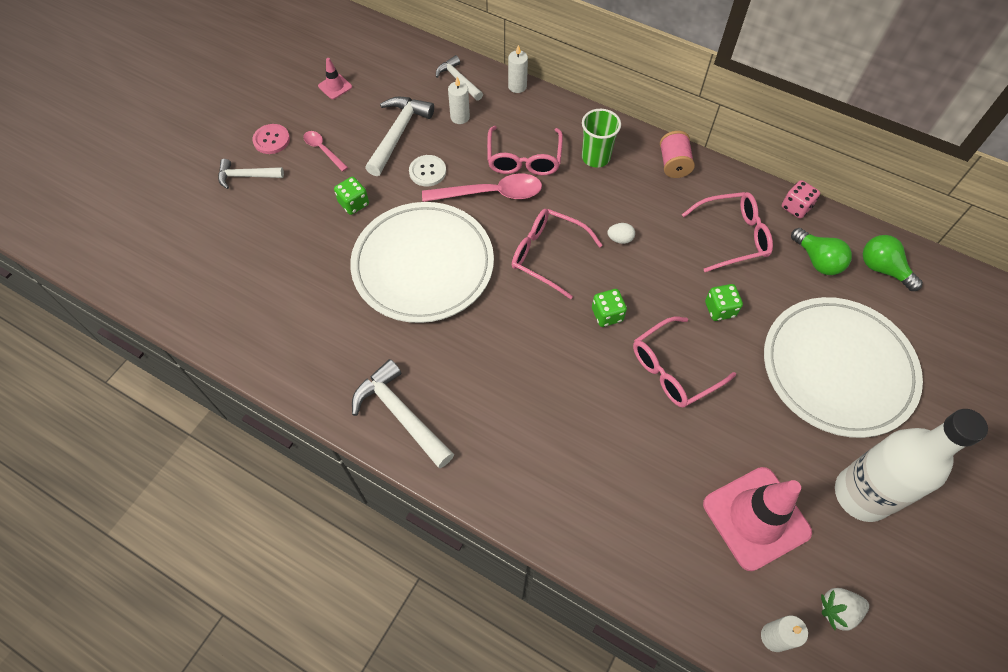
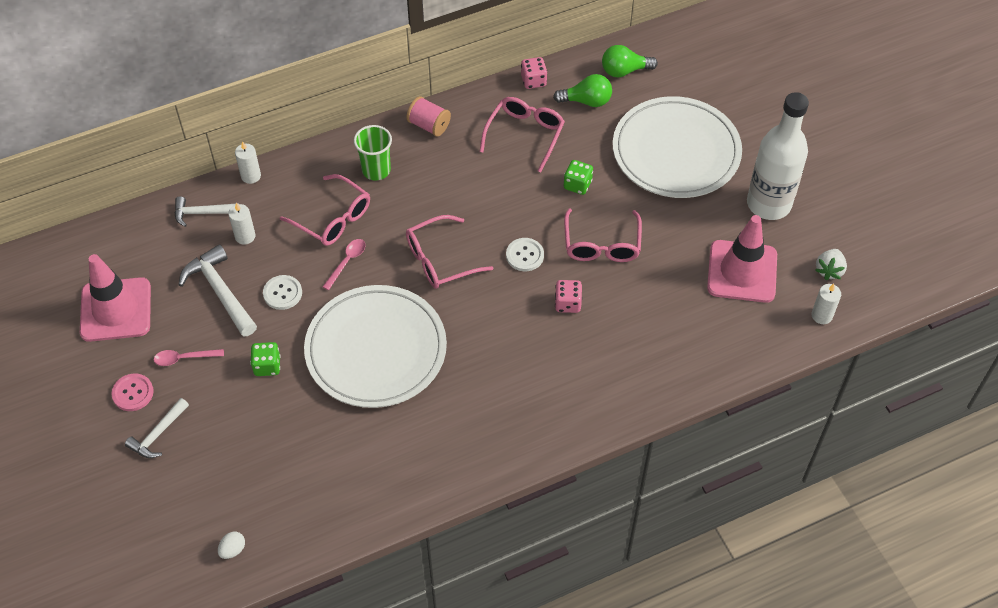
camera: 55 degrees left, 5 degrees down
(335, 86) = (116, 310): pink traffic cone -> pink traffic cone, size x2.29
(401, 414) = (500, 440): white hammer -> none
(491, 194) = (347, 262): pink spoon -> pink spoon, size x0.55
(586, 380) = (567, 303): none -> pink dice
(607, 315) = (525, 255): green dice -> white button
(620, 239) = (466, 204): white egg -> white egg (233, 550)

